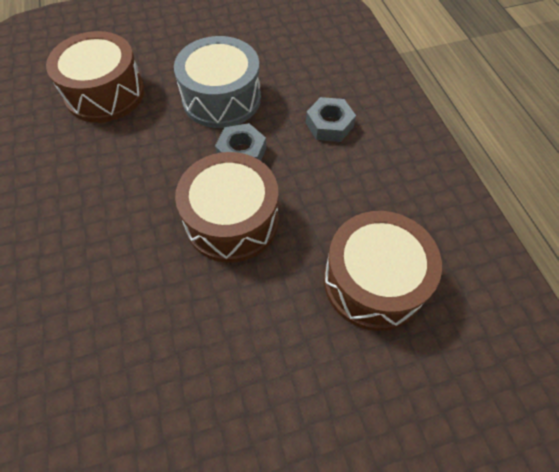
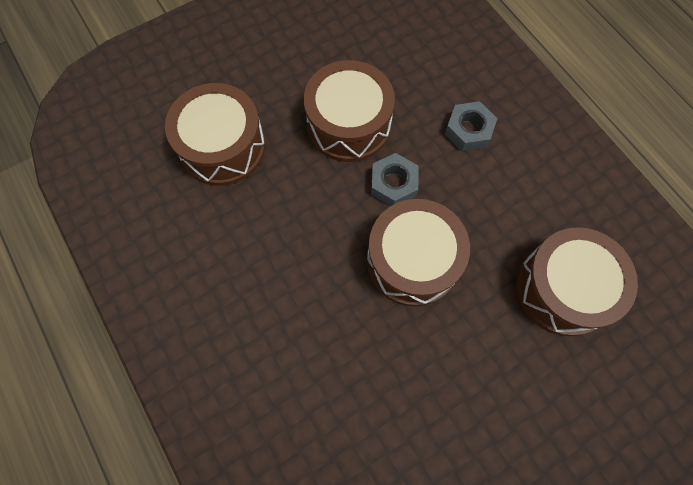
camera: 15 degrees left, 10 degrees up
(221, 98) = (349, 124): grey drum -> brown drum

